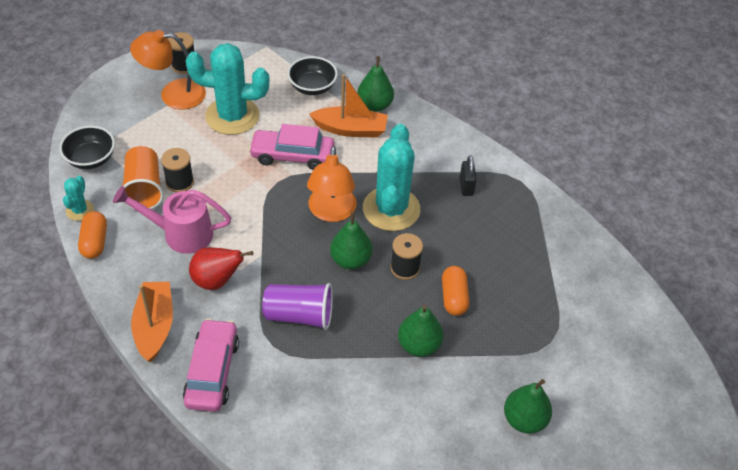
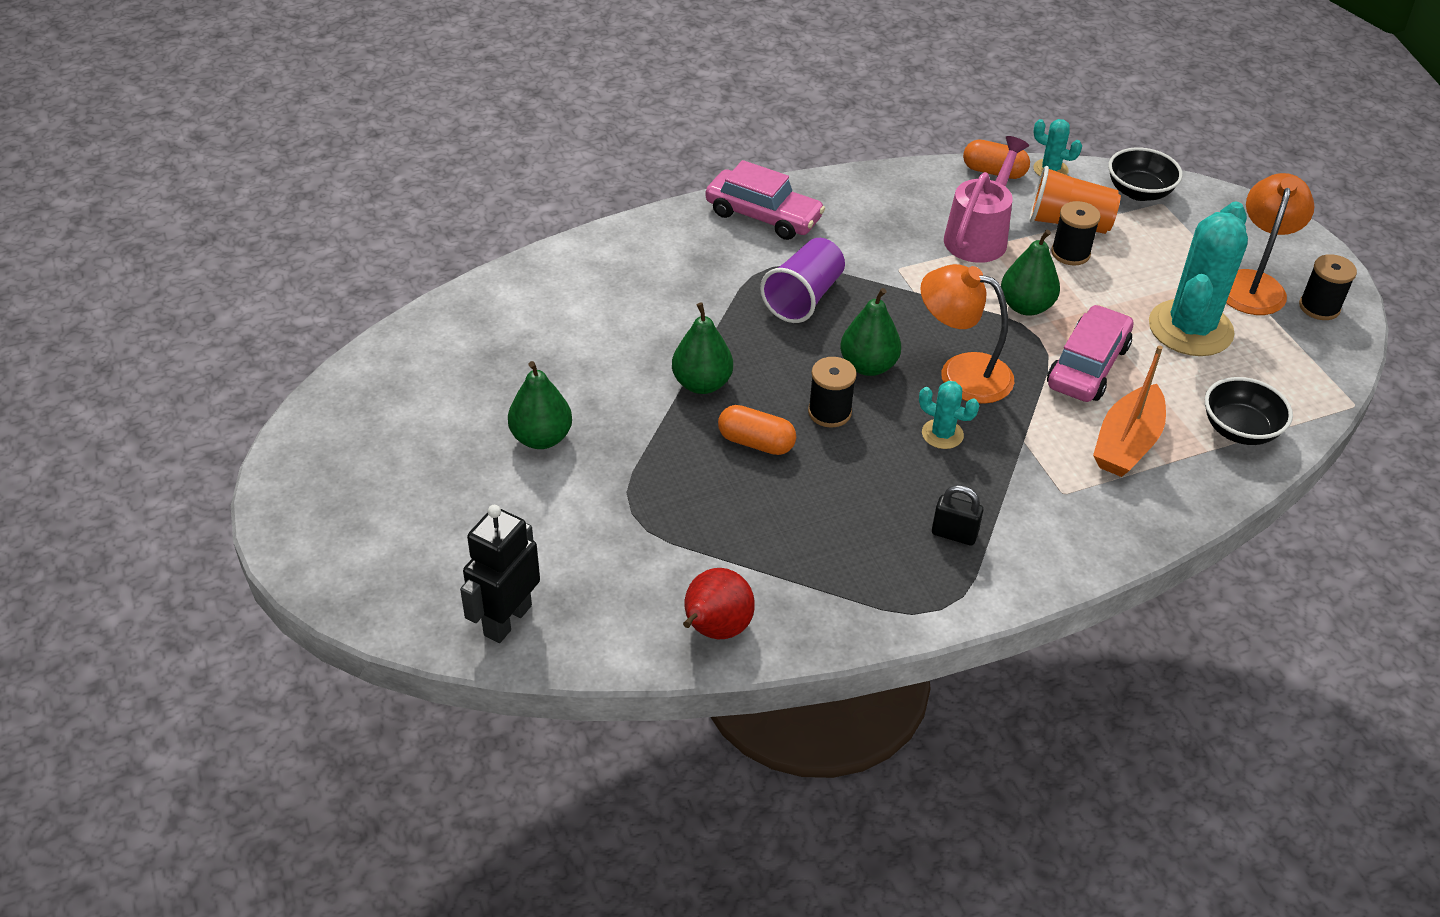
camera: 115 degrees right, 5 degrees down
(154, 326) = (847, 190): orange boat -> none
(216, 281) = (890, 247): red pear -> red pear (715, 629)
(375, 105) = (1176, 489): green pear -> green pear (1026, 306)
(391, 209) = (942, 434): turquoise cactus -> turquoise cactus, size x0.46
(669, 371) = (507, 620): none -> black robot

